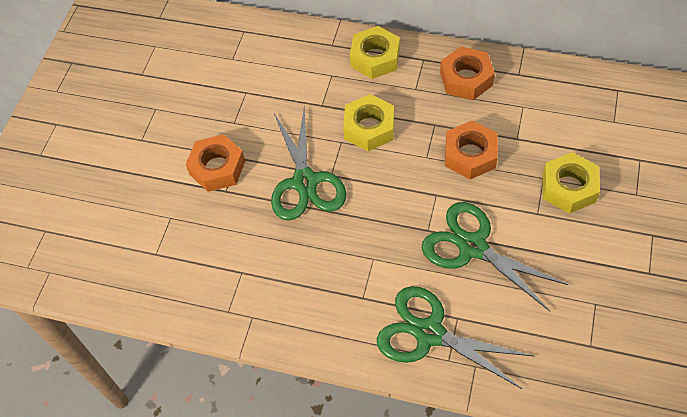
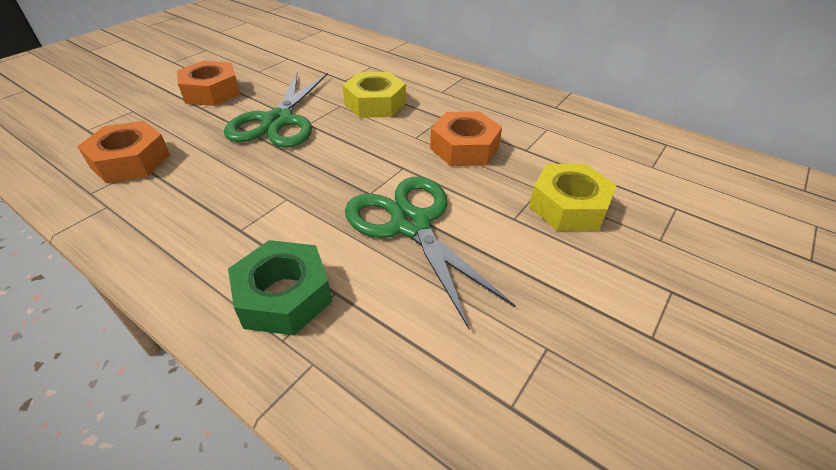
camera: 15 degrees right, 15 degrees down
(375, 58) = (419, 65): yellow nut -> none
(429, 333) = (284, 296): green scissors -> green nut
(466, 79) = (497, 97): orange nut -> orange nut (130, 161)

